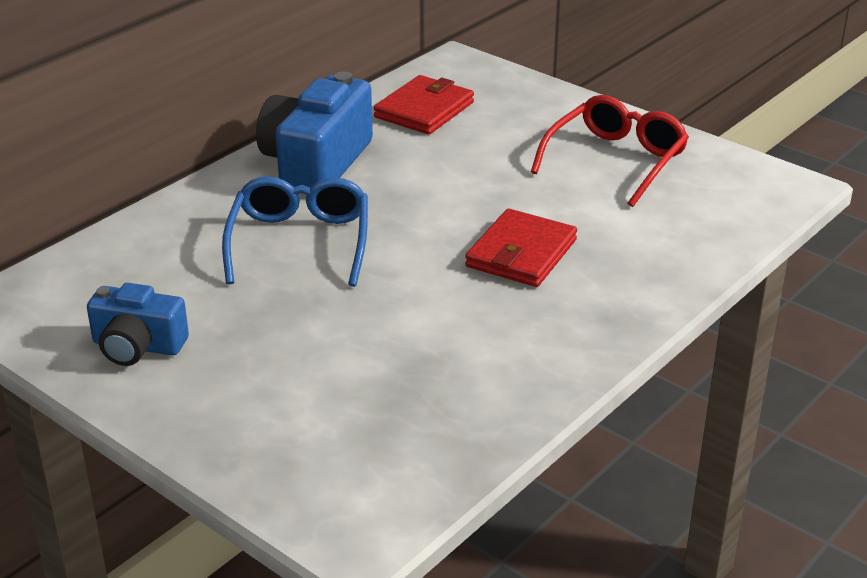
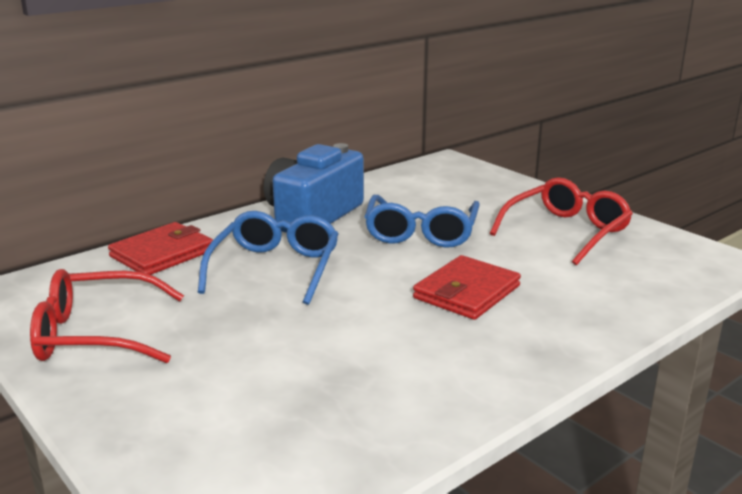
camera: 10 degrees right, 10 degrees down
(137, 346) = (97, 334): blue camera -> red glasses
(424, 110) = (413, 188): red wallet -> red wallet (162, 254)
(451, 176) = (421, 232): none -> blue glasses

